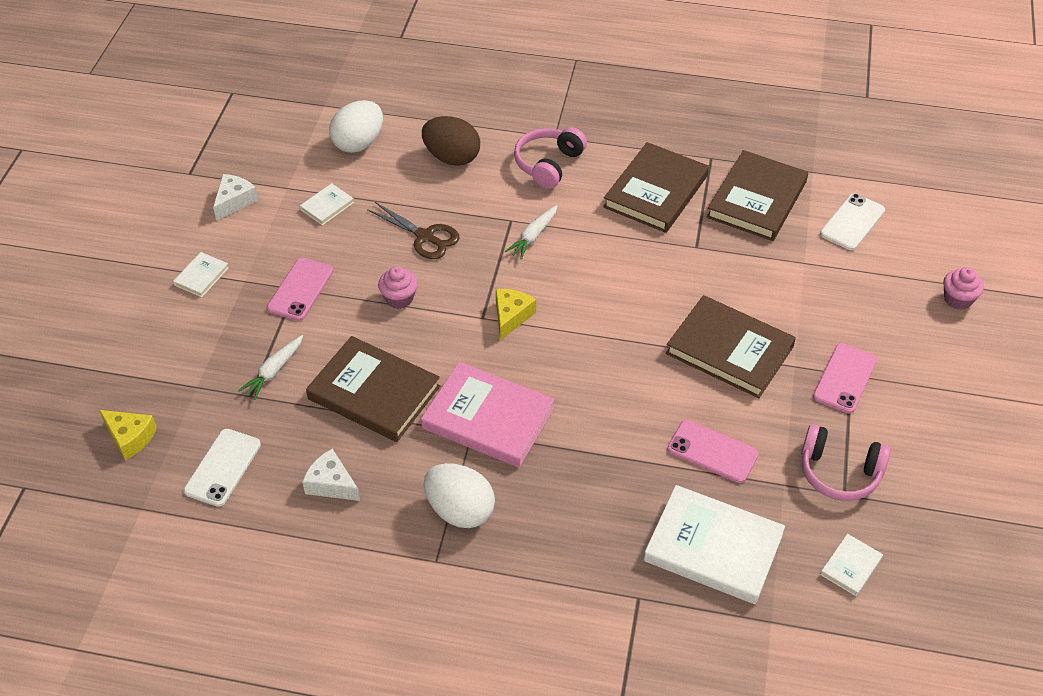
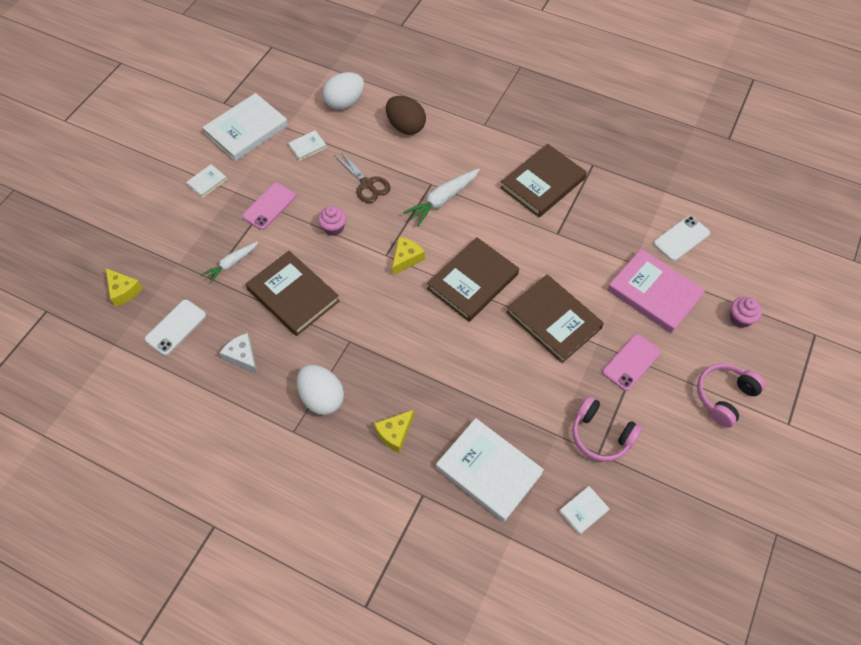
camera: 15 degrees right, 10 degrees up
(234, 201) = (246, 130): white cheese -> white book
(488, 418) = (364, 333): pink book -> pink book (654, 293)
(533, 236) = (442, 200): white carrot -> white carrot, size x1.56
(548, 164) = (472, 146): pink headphones -> pink headphones (724, 397)
(574, 532) = (395, 433): none -> yellow cheese
(712, 451) = (514, 396): pink phone -> none
(757, 200) = (615, 205): brown book -> brown book (473, 281)

